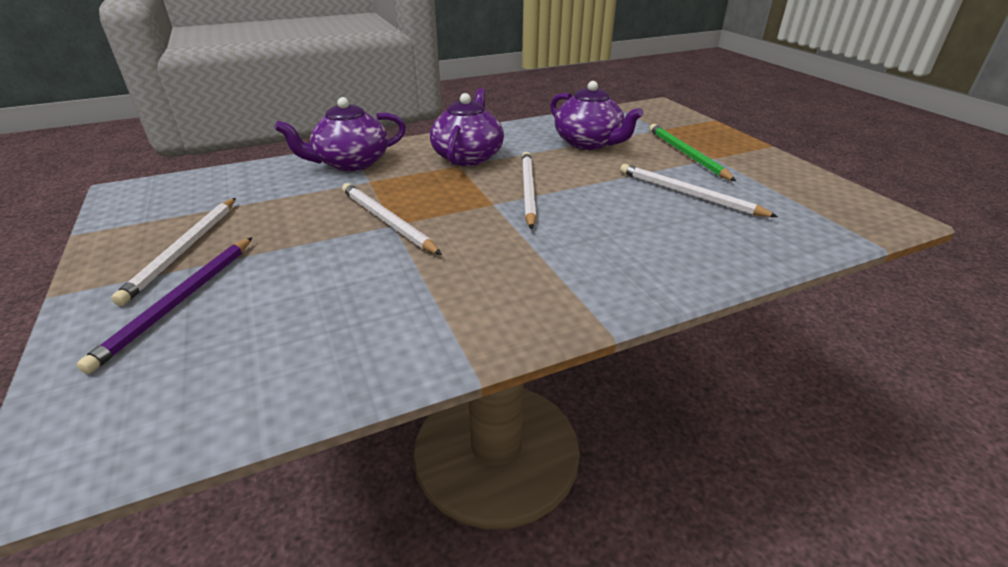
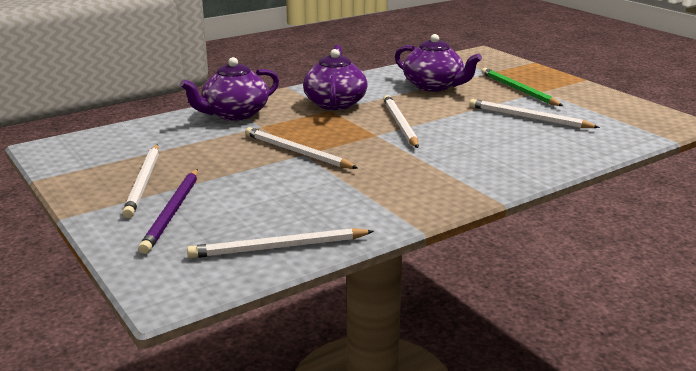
camera: 10 degrees left, 10 degrees down
(264, 384) = (278, 247): none -> white pencil

